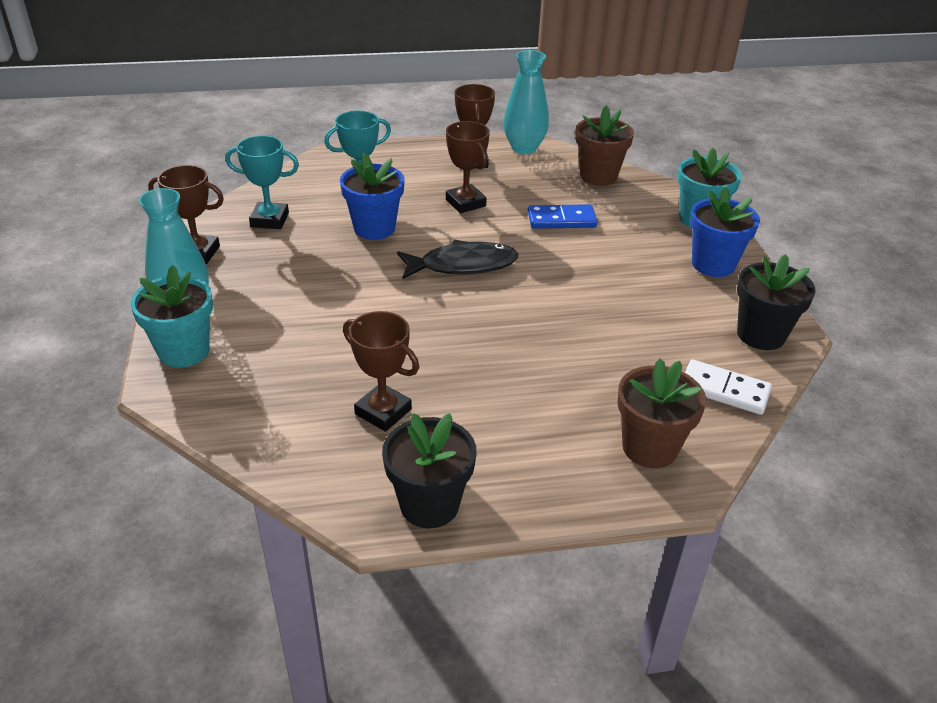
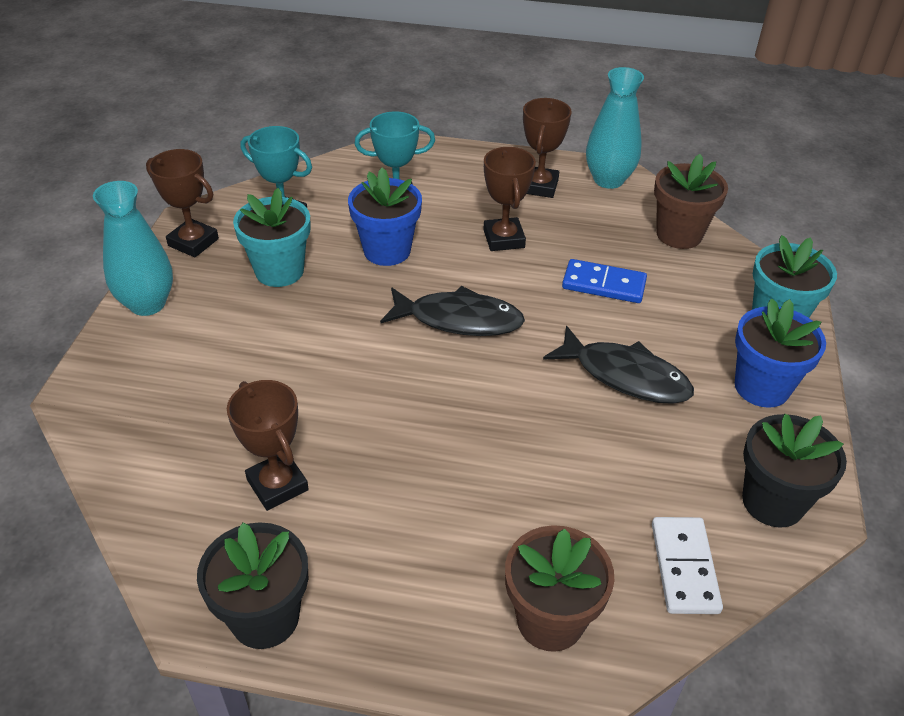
camera: 20 degrees right, 5 degrees up
(184, 351) = (120, 357): turquoise flower pot -> turquoise flower pot (279, 271)
(612, 277) = (625, 376): none -> black fish
(724, 390) = (684, 567): white domino -> white domino turned 45 degrees clockwise

